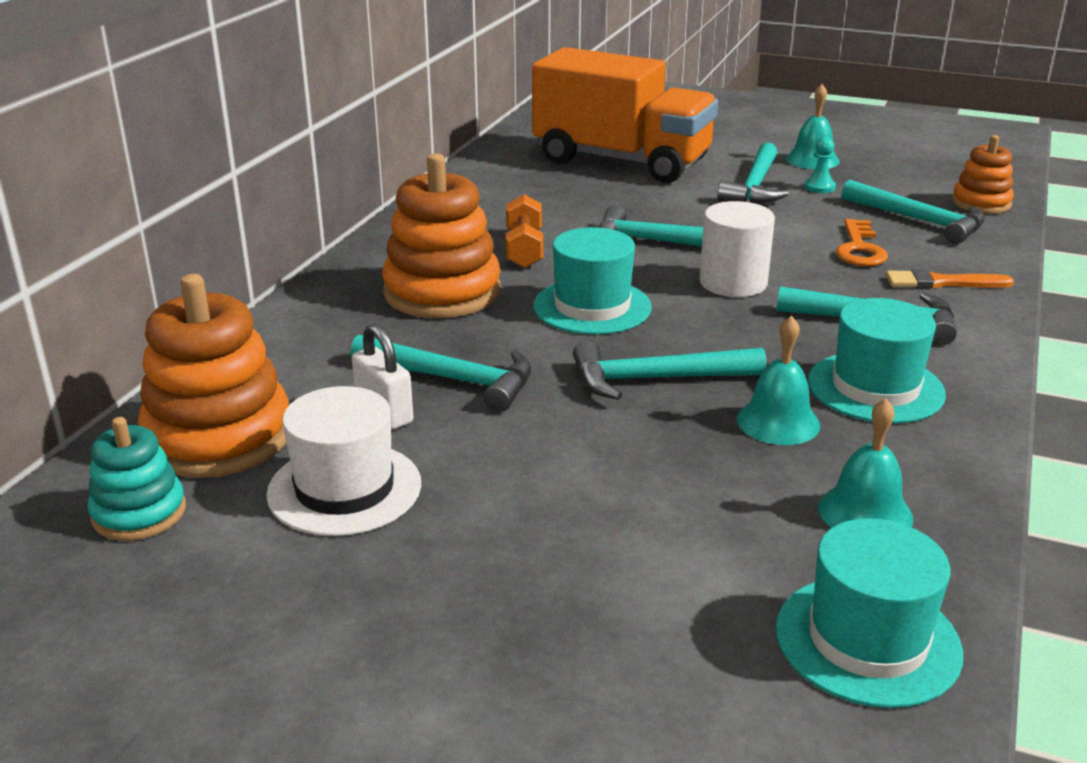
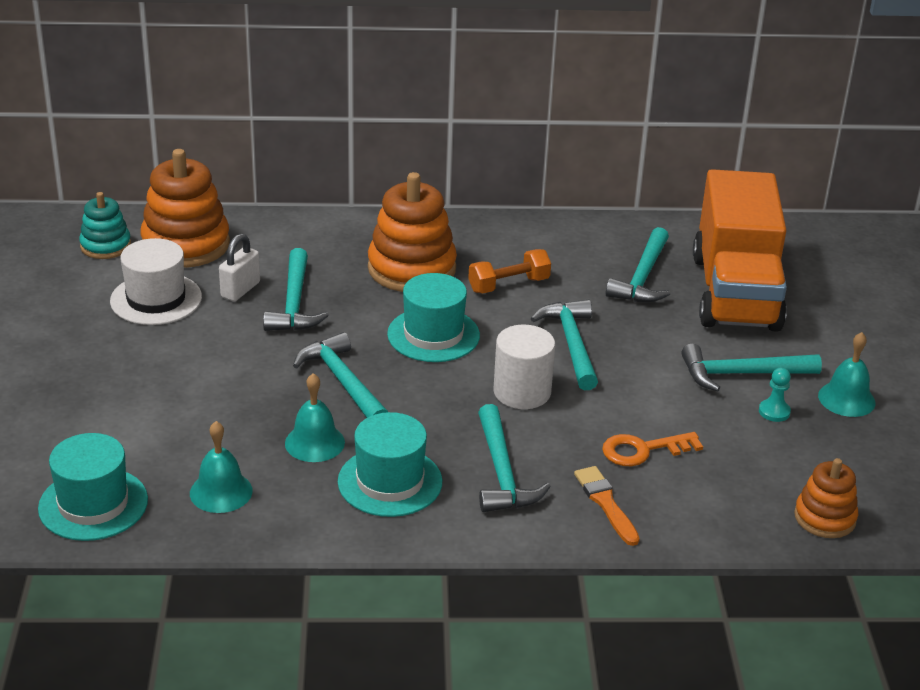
camera: 65 degrees right, 5 degrees up
(919, 220) = (741, 480): turquoise hammer -> turquoise hammer (642, 277)

